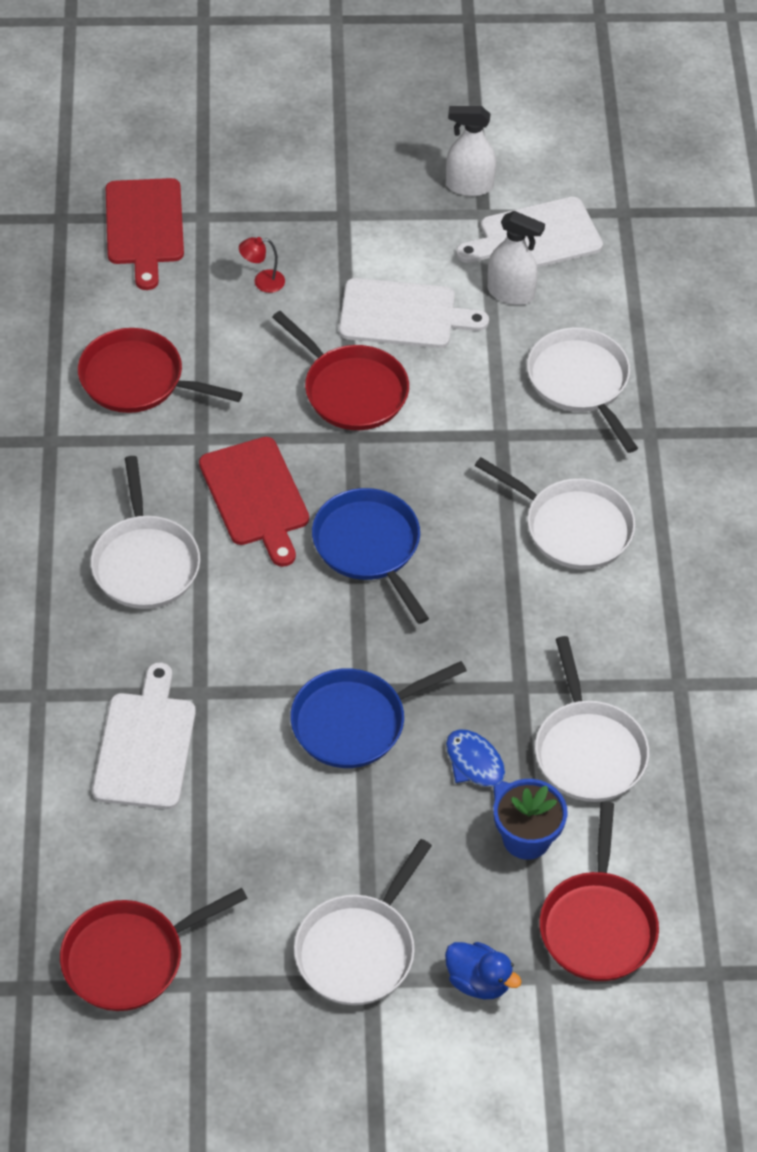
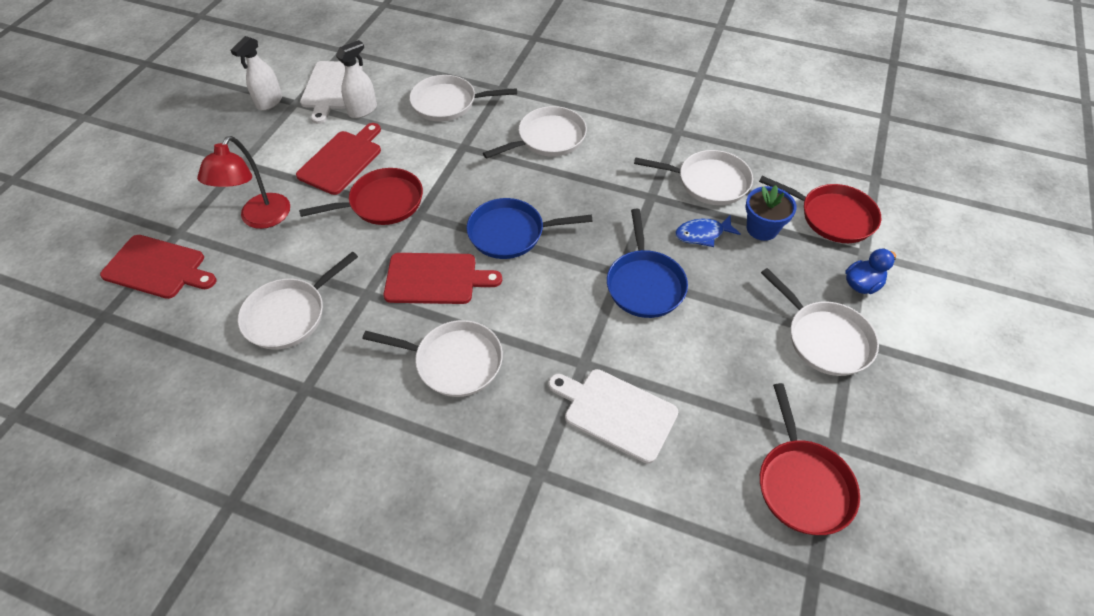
camera: 65 degrees left, 0 degrees up
(137, 380) = (289, 315): red pan -> white pan
(262, 282) = (260, 219): red lamp -> red lamp, size x2.15
(403, 314) = (342, 160): white cutting board -> red cutting board

